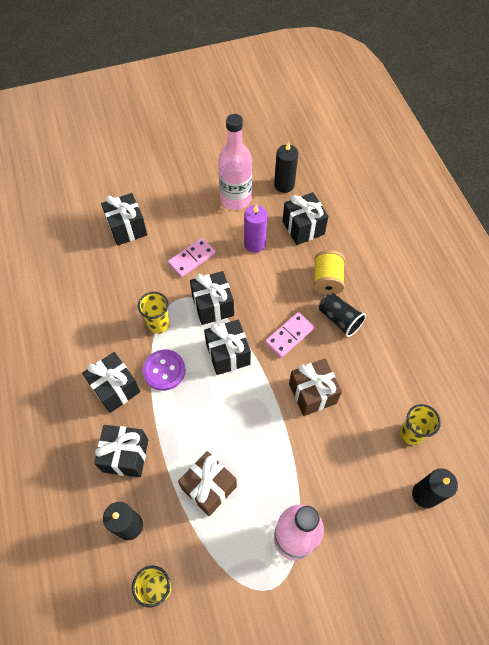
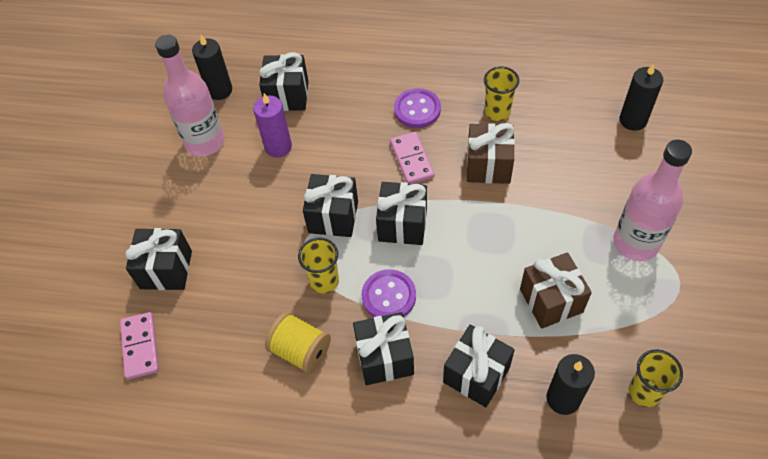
camera: 60 degrees left, 5 degrees down
(192, 259) = (257, 215): pink domino -> pink domino (140, 346)
(327, 280) = (365, 101): yellow spool -> yellow spool (301, 350)
(339, 319) = (417, 109): black cup -> purple button
(411, 433) = (568, 104): yellow cup -> yellow cup (497, 112)

